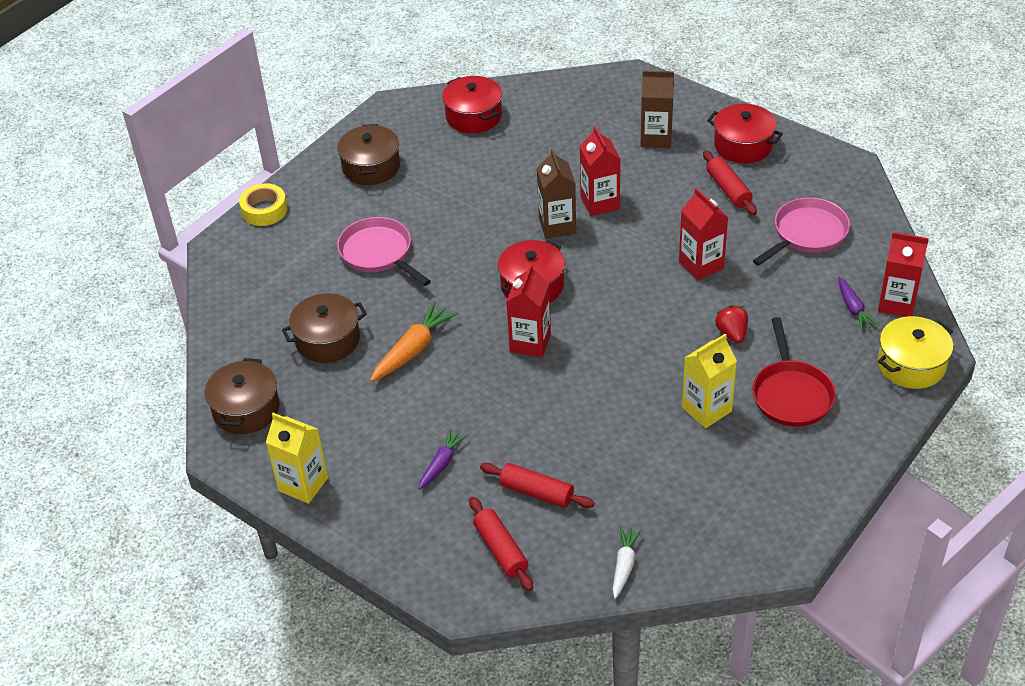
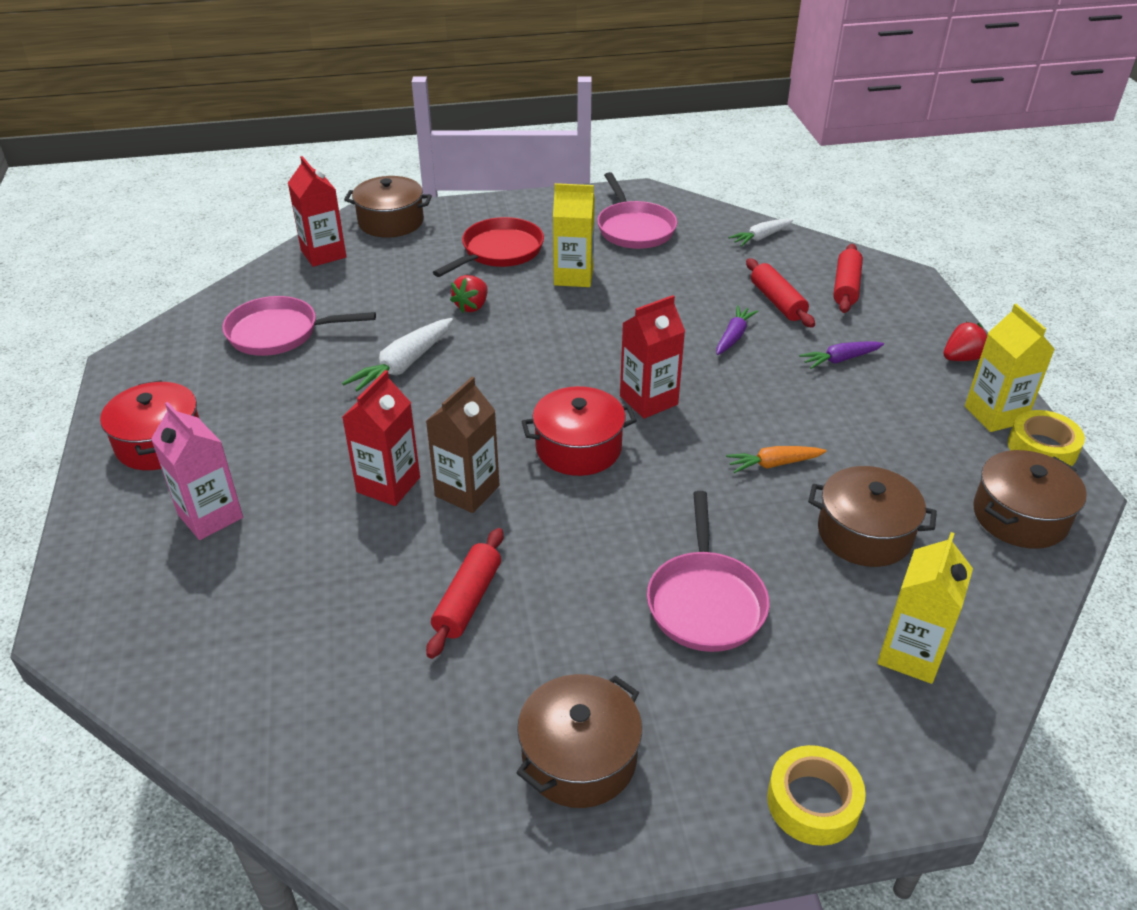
camera: 140 degrees left, 5 degrees down
(257, 474) = (1042, 448): none -> yellow tape
(261, 292) = (910, 654): none -> yellow carton
(357, 527) = (962, 358): none -> red strawberry
(413, 349) = (773, 464): orange carrot -> orange carrot, size x0.63
(473, 116) = (337, 734): red pot -> none
(656, 138) = (210, 516): brown carton -> pink carton
(701, 265) = (403, 366): red carton -> white carrot
(728, 189) = (258, 411): red rolling pin -> red rolling pin (468, 600)
(733, 497) = (634, 228): none -> pink pan
(853, 308) = (357, 268): purple carrot -> purple carrot (733, 336)
(911, 365) = (391, 222): yellow pot -> brown pot

